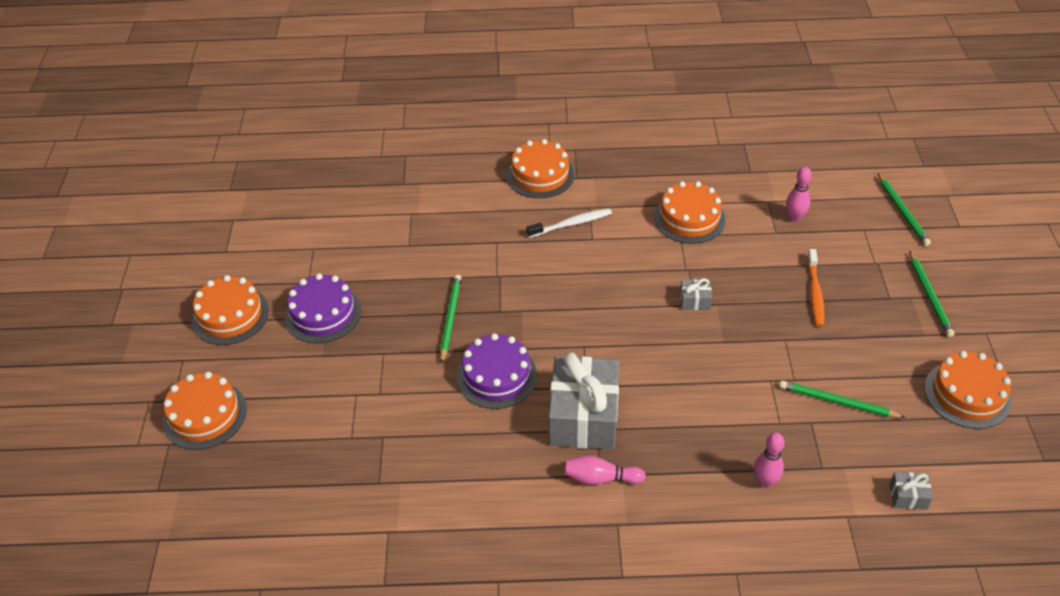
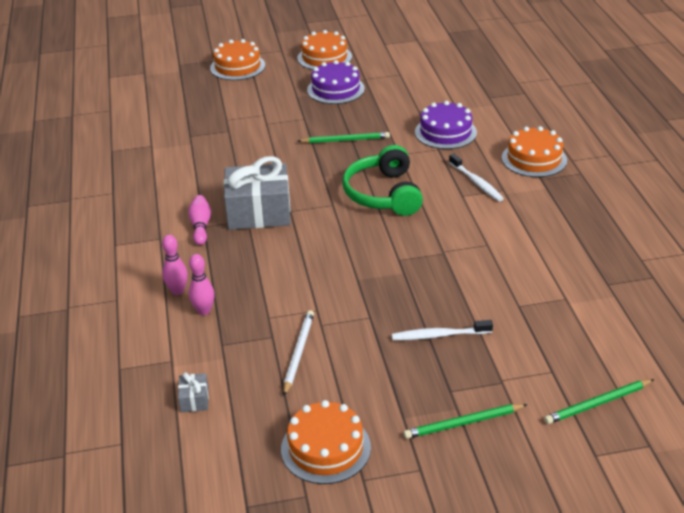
camera: 80 degrees right, 10 degrees down
(496, 376) = (292, 168): purple cake -> purple cake (445, 132)
(574, 300) = (383, 194): none -> green headphones
(689, 218) = (514, 248): orange cake -> none
(695, 300) = (403, 259): grey gift -> none
(794, 217) = (547, 318): pink bowling pin -> pink bowling pin (177, 291)
(815, 293) = (439, 335): orange toothbrush -> white toothbrush
(837, 402) = (298, 353): green pencil -> white pencil

